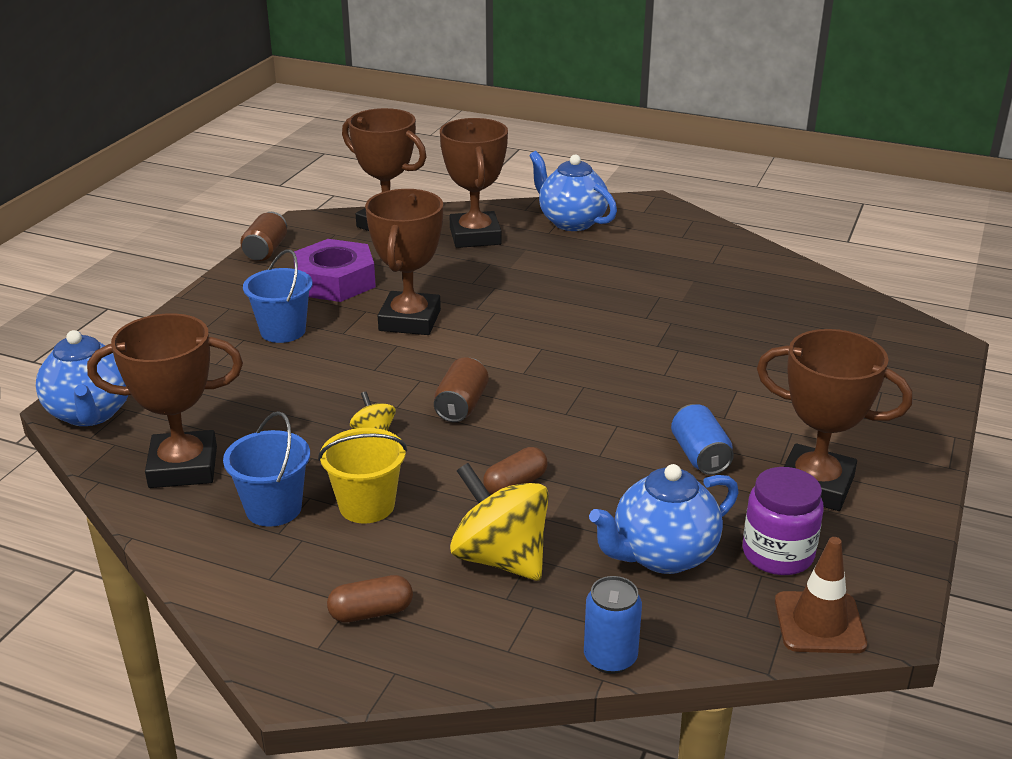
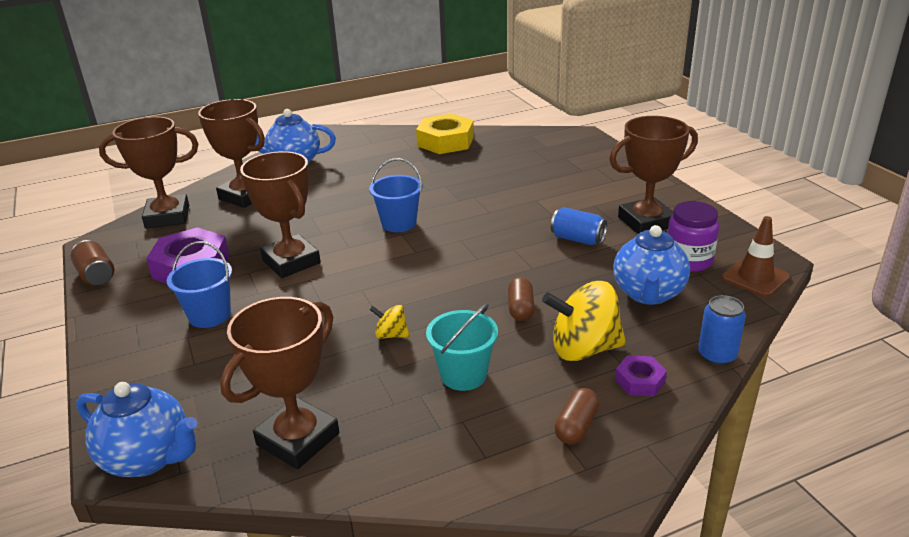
camera: 45 degrees left, 0 degrees up
(273, 508) = (410, 417): blue bucket -> blue bucket (399, 223)
(367, 505) = (463, 375): yellow bucket -> turquoise bucket
(461, 406) = (414, 288): brown can -> none
(493, 621) = (640, 381): none -> purple nut
(760, 273) = (445, 141): none -> yellow nut

